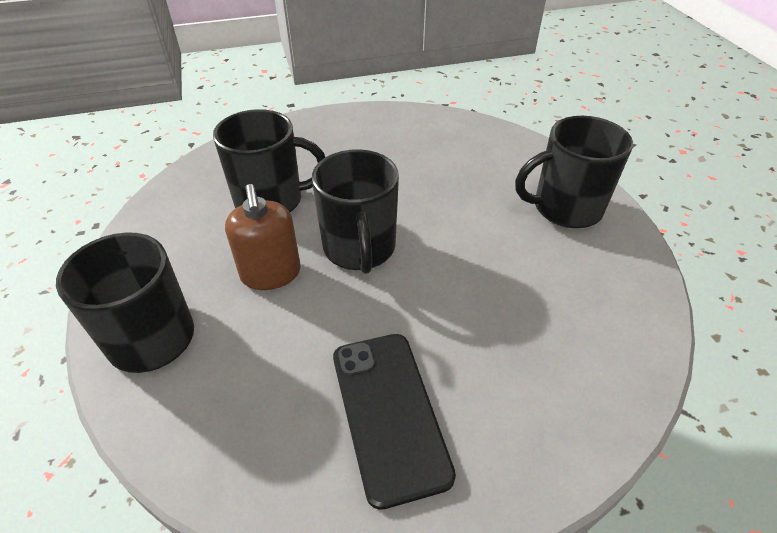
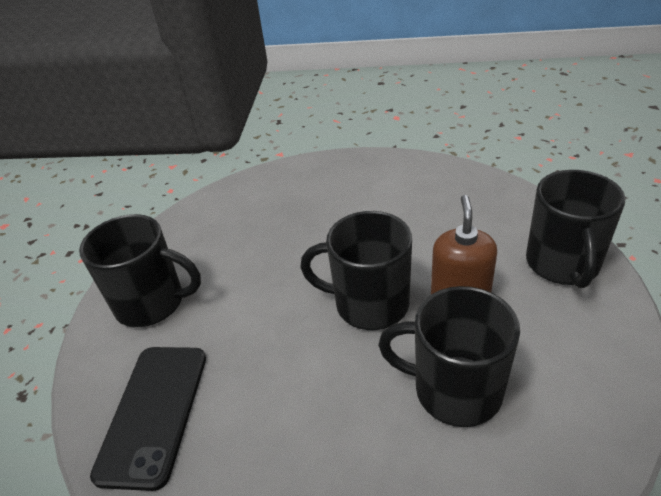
camera: 155 degrees left, 5 degrees down
(359, 248) = (369, 304): black mug -> black mug turned 90 degrees counterclockwise
(389, 413) = (390, 195): black phone -> black phone (154, 413)

